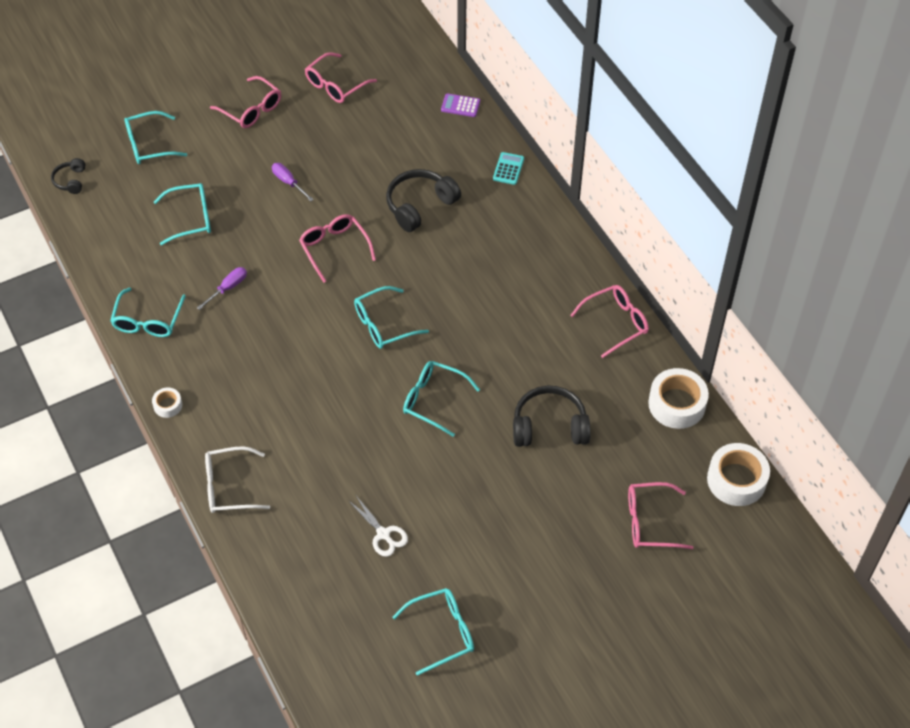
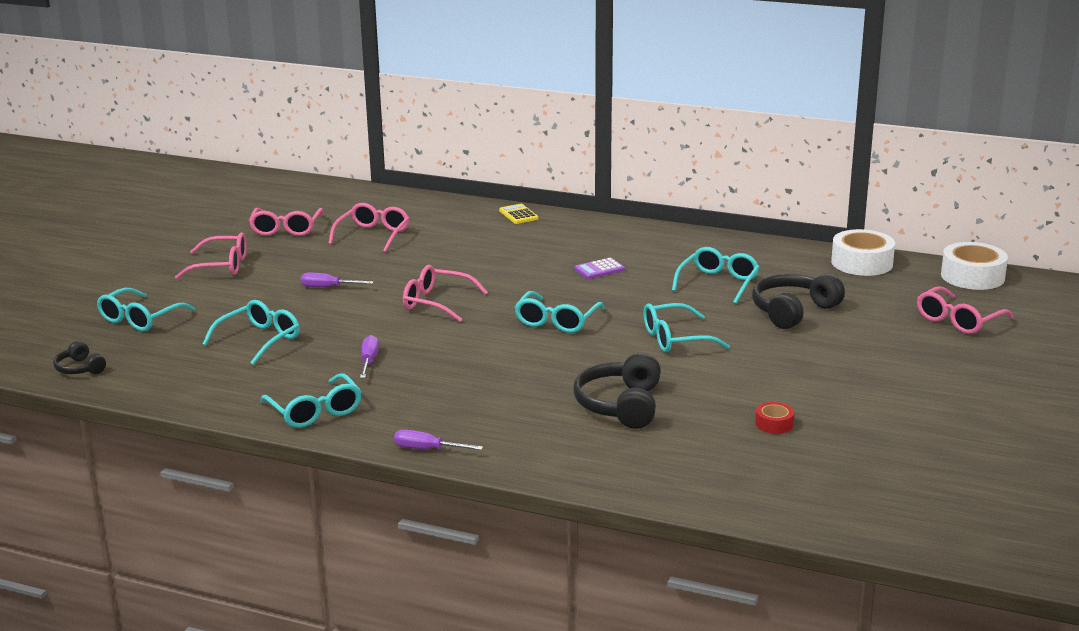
camera: 40 degrees left, 30 degrees down
(168, 405) = (427, 449): white tape -> purple screwdriver
(229, 486) = (580, 466): white glasses -> none
(383, 534) = (774, 424): white scissors -> red tape
(420, 205) = (475, 256): black headphones -> black headphones (620, 405)
(442, 632) = (928, 450): turquoise glasses -> turquoise glasses (718, 283)
(460, 106) = (421, 202): purple calculator -> purple calculator (599, 269)
(508, 169) = (518, 215): turquoise calculator -> yellow calculator
(615, 323) = (743, 247): pink glasses -> pink glasses (373, 235)

